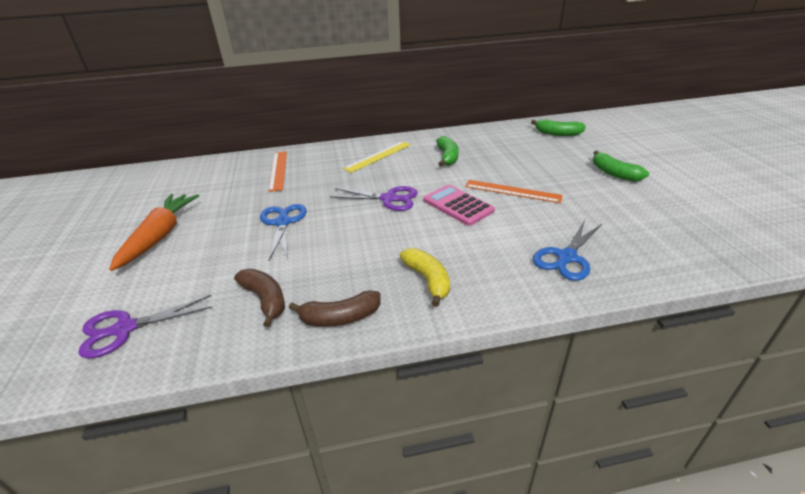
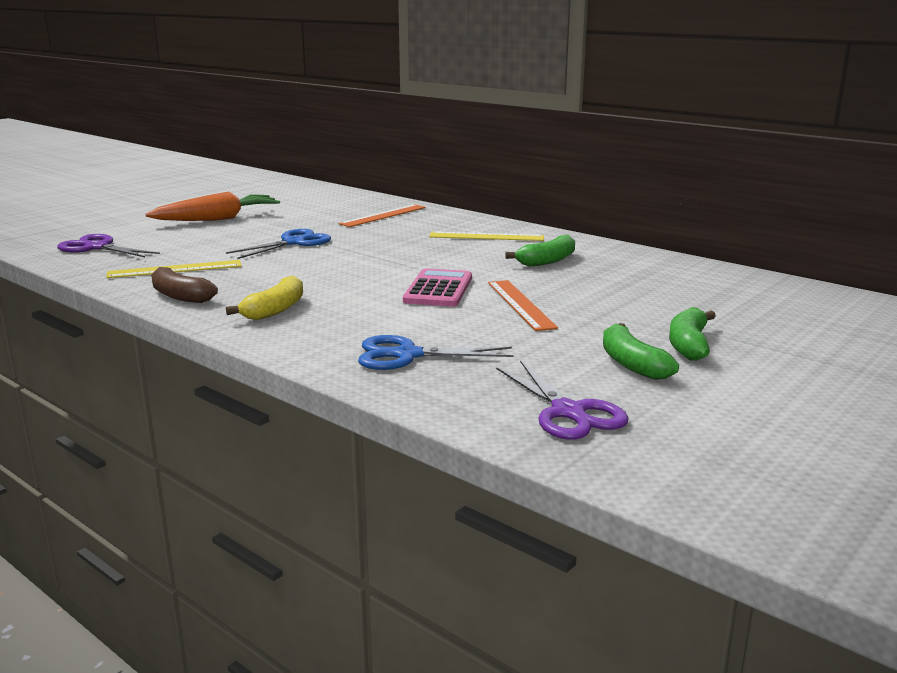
camera: 50 degrees right, 15 degrees down
(265, 300) = (175, 269): brown banana -> yellow ruler
(389, 199) = (401, 262): purple scissors -> purple scissors (568, 412)
(557, 133) = (752, 294): green banana -> green banana (631, 364)

